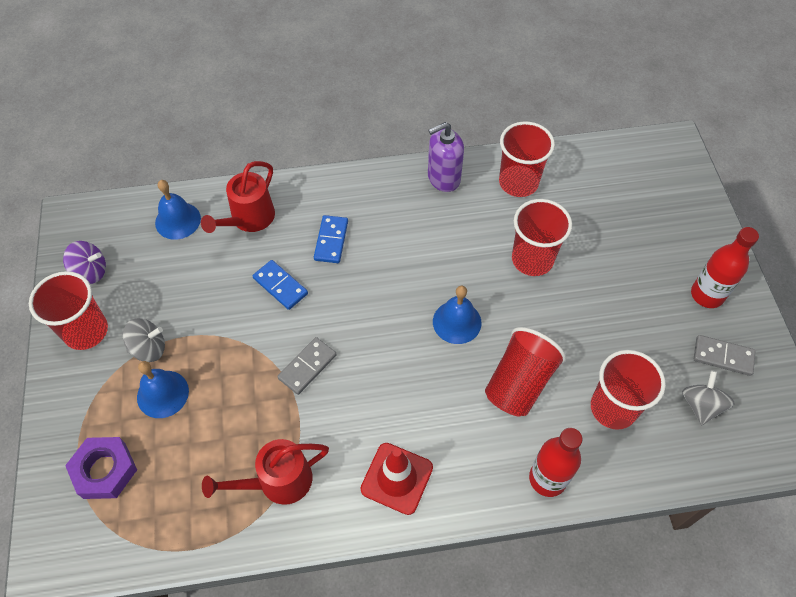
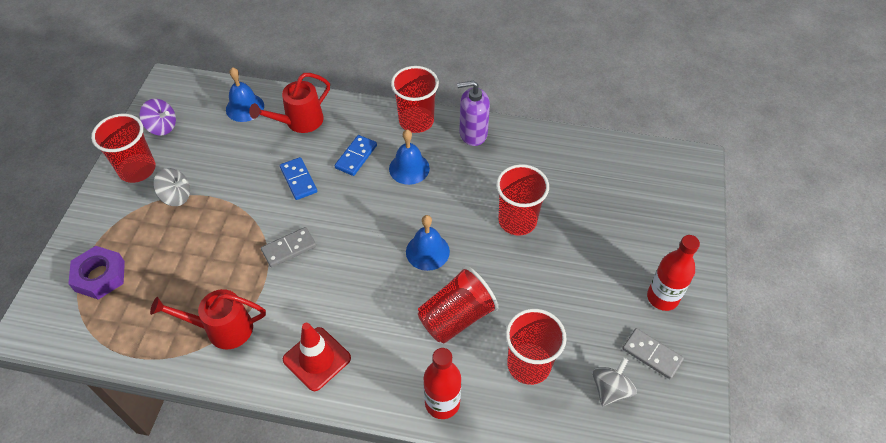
camera: 20 degrees right, 5 degrees down
(162, 394) = (169, 233): blue bell -> blue bell (409, 168)
(518, 182) = (536, 155): red cup -> red cup (416, 121)

